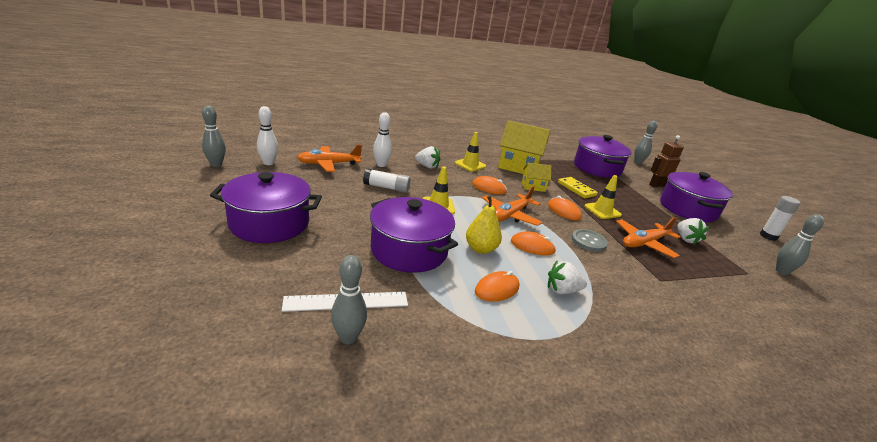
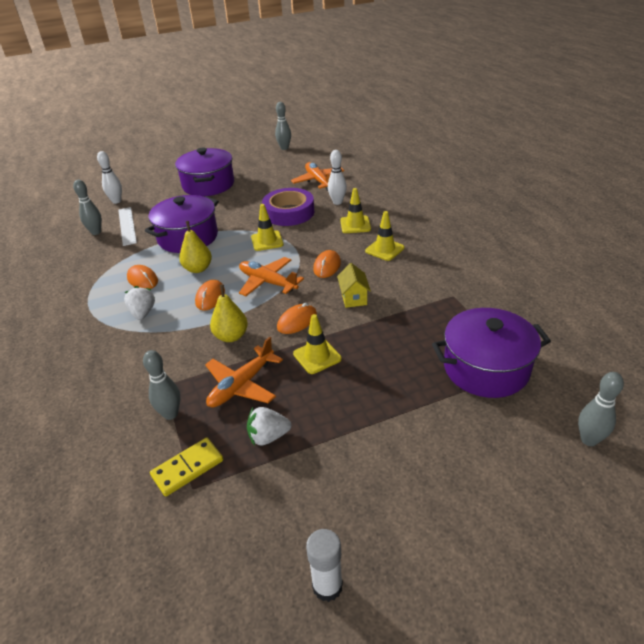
camera: 90 degrees right, 10 degrees up
(268, 163) = (301, 161): white bowling pin -> white bowling pin (116, 201)
(386, 187) = (289, 212): white glue stick -> purple tape
(427, 166) = (355, 225): white strawberry -> yellow traffic cone
(518, 167) = (411, 285): yellow house -> none
(576, 189) = (374, 336): yellow domino -> yellow domino (187, 468)
(588, 241) = (231, 336): grey button -> yellow pear
(644, 243) = (241, 385): orange plane -> orange plane turned 105 degrees counterclockwise
(656, 185) = (470, 446): brown robot -> none
(687, 209) = (383, 471): purple pot -> none
(781, 271) = (204, 544): grey bowling pin -> grey bowling pin (170, 414)

